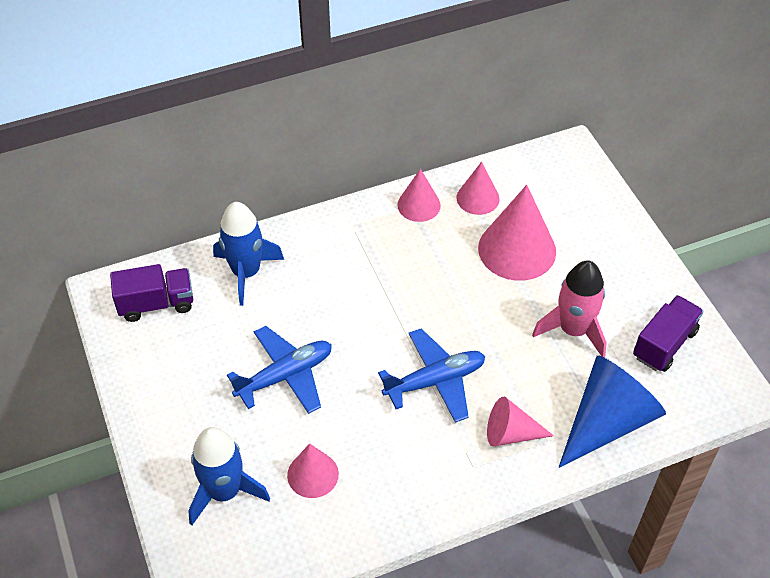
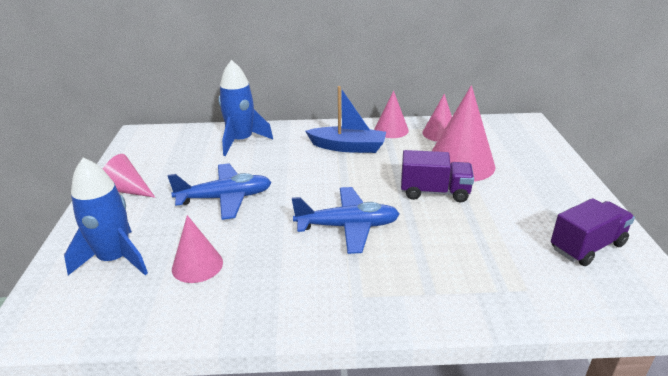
camera: 20 degrees right, 20 degrees down
(156, 304) = (167, 145): purple truck -> purple truck (434, 192)
(381, 252) = (348, 147): none -> blue boat
(510, 433) = (401, 279): pink cone -> pink cone (126, 190)
(573, 330) = (494, 219): pink rocket -> none
(607, 421) = (509, 292): blue cone -> none

